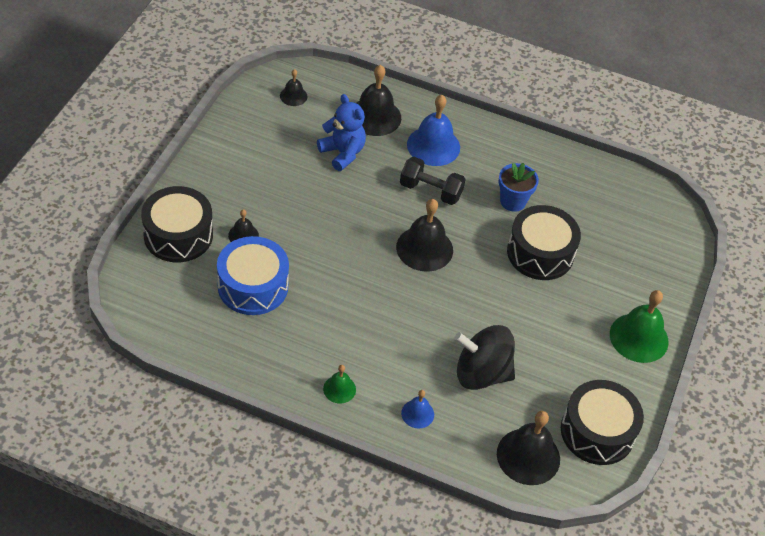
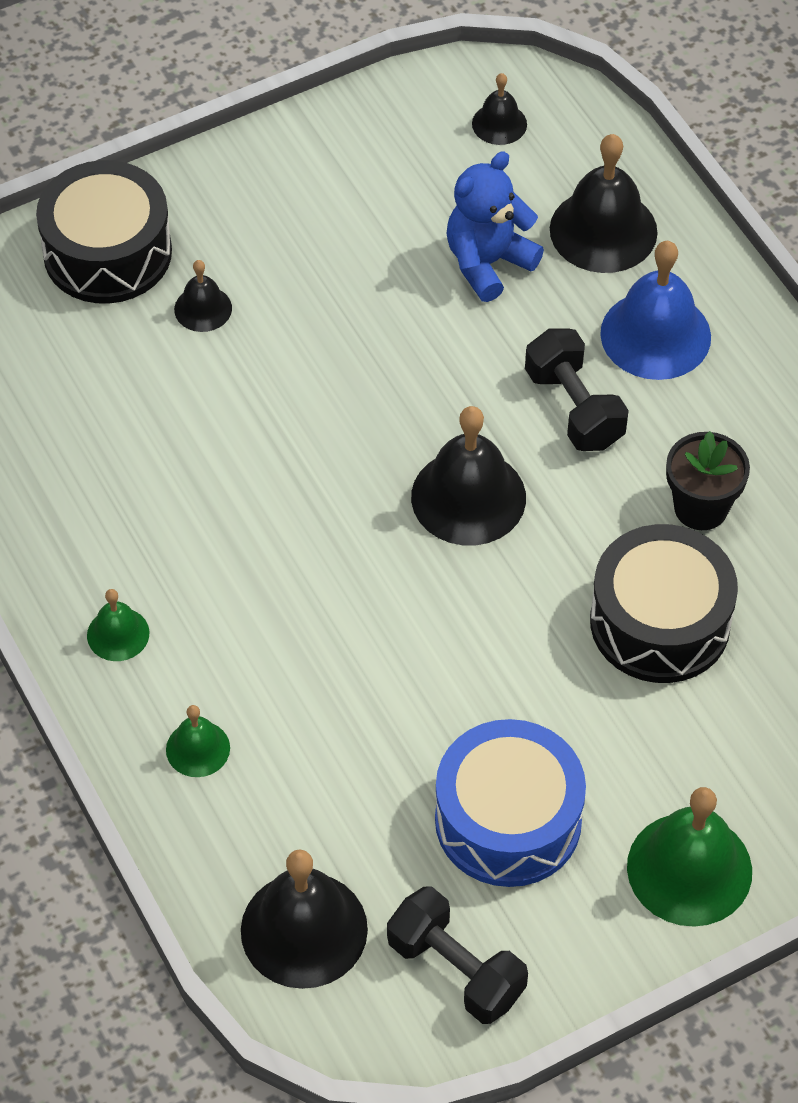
camera: 45 degrees right, 5 degrees up
(253, 286) = (141, 396): blue drum -> blue drum (508, 820)
(342, 153) = (488, 263): blue teddy bear -> blue teddy bear turned 135 degrees counterclockwise
(417, 414) = (198, 748): blue bell -> green bell
(481, 373) = (360, 753): black spinning top -> none
(513, 201) = (701, 507): blue flower pot -> black flower pot
(597, 432) = (456, 969): black drum -> black dumbbell

